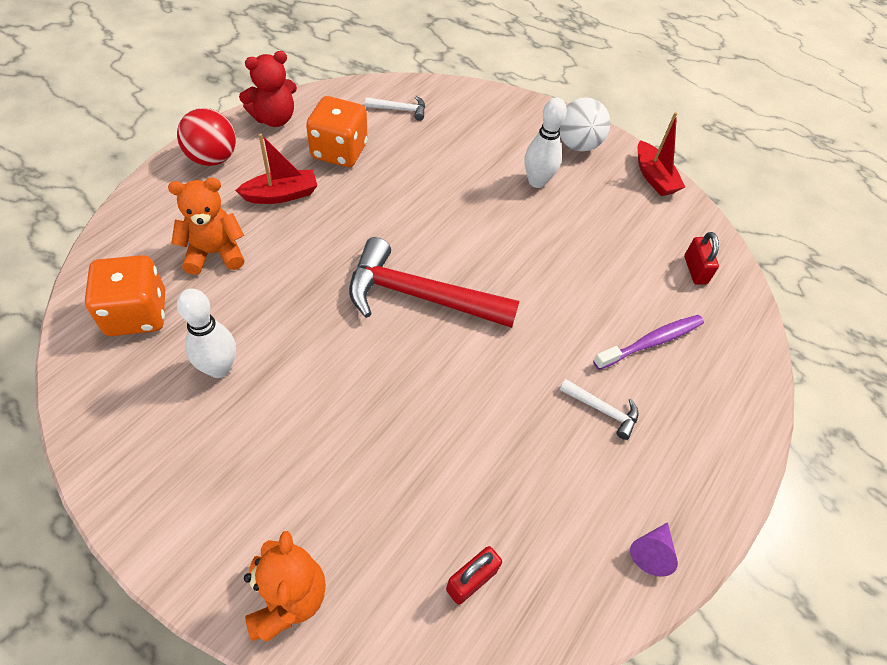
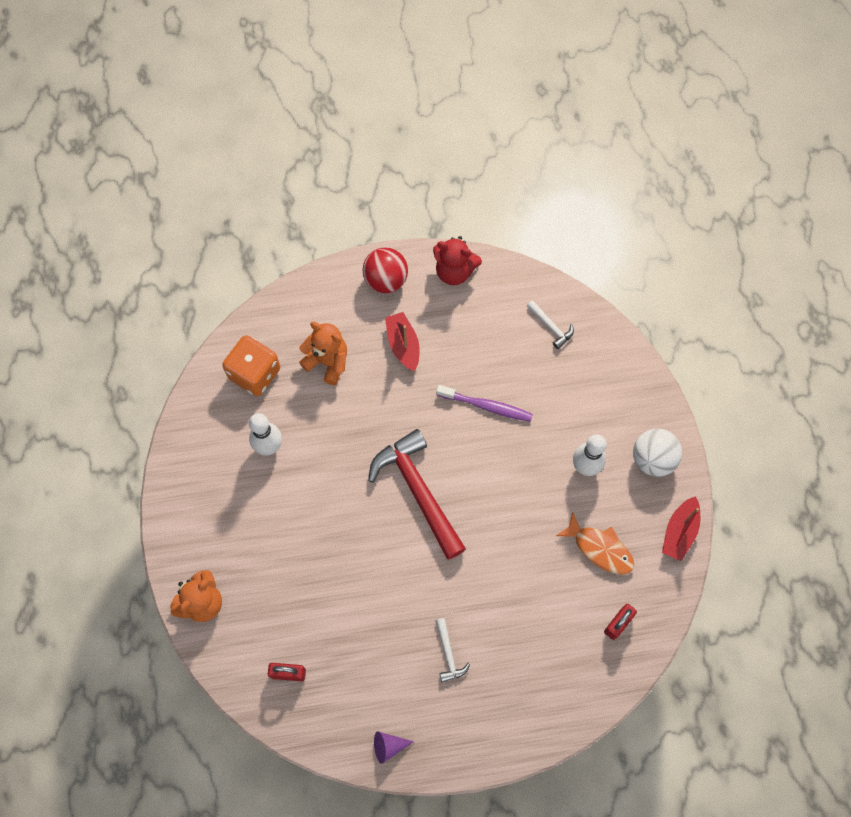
camera: 50 degrees right, 15 degrees up
(281, 195) = (403, 345): red boat -> red boat turned 135 degrees counterclockwise
(339, 151) = (472, 335): orange dice -> none
(616, 228) = (600, 548): none -> orange fish
(651, 342) = (527, 642): purple toothbrush -> purple toothbrush (486, 406)

